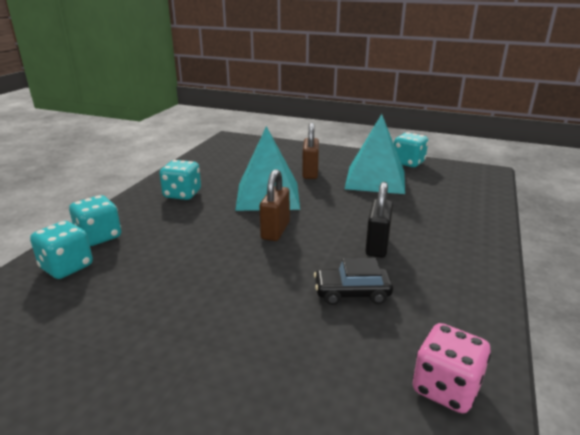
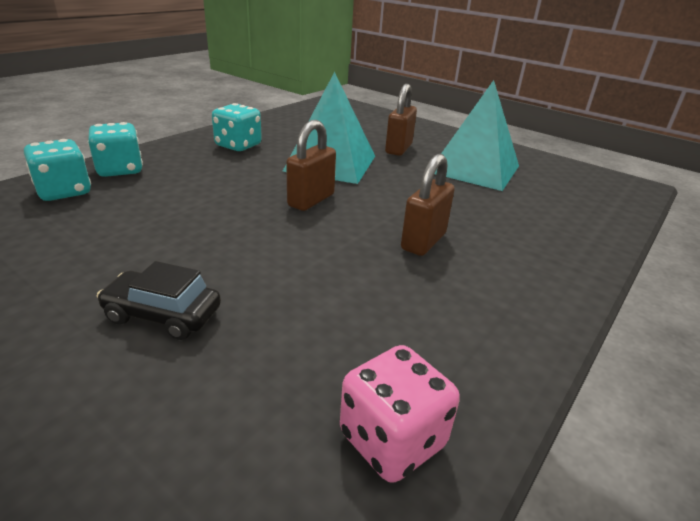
camera: 15 degrees right, 5 degrees up
(352, 293) = (351, 288): black car -> black car (163, 314)
(377, 246) = (423, 241): black padlock -> brown padlock
(408, 163) = (530, 158): turquoise dice -> none

